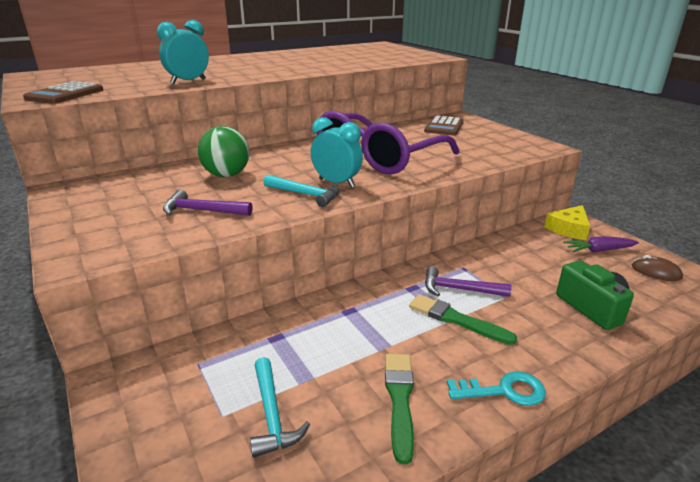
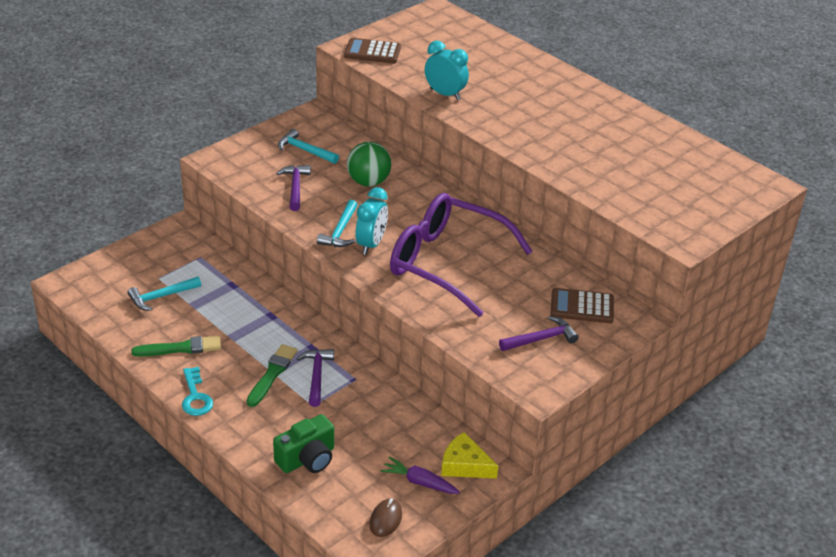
camera: 75 degrees right, 10 degrees up
(130, 200) = (304, 150): none -> turquoise hammer
(483, 140) = (541, 339): none -> purple hammer
(598, 250) = (419, 482): purple carrot -> purple carrot turned 45 degrees counterclockwise

